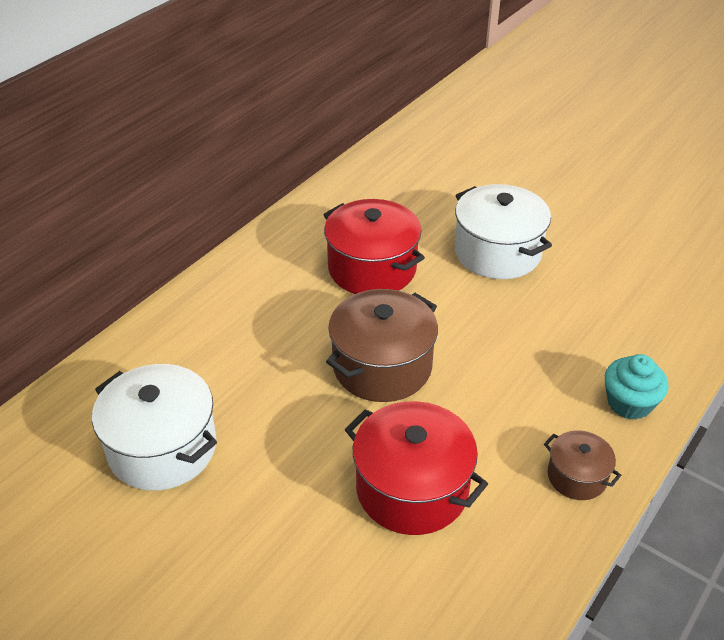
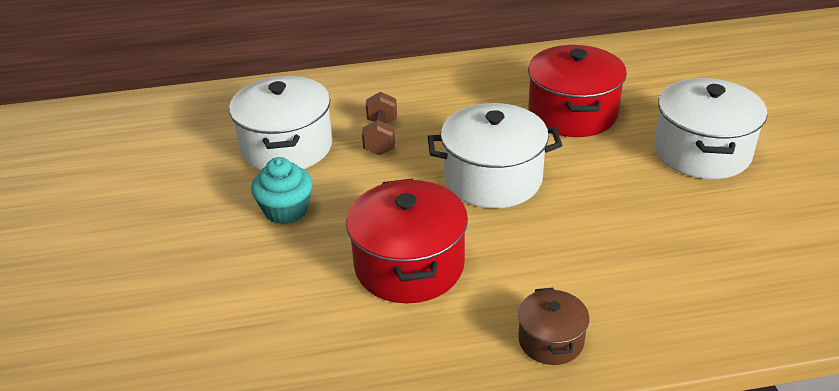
camera: 45 degrees right, 5 degrees down
(241, 383) = (381, 137): none -> brown dumbbell
(382, 366) = (493, 179): brown pot -> white pot
(629, 403) = (677, 321): turquoise cupcake -> turquoise cupcake (286, 210)

